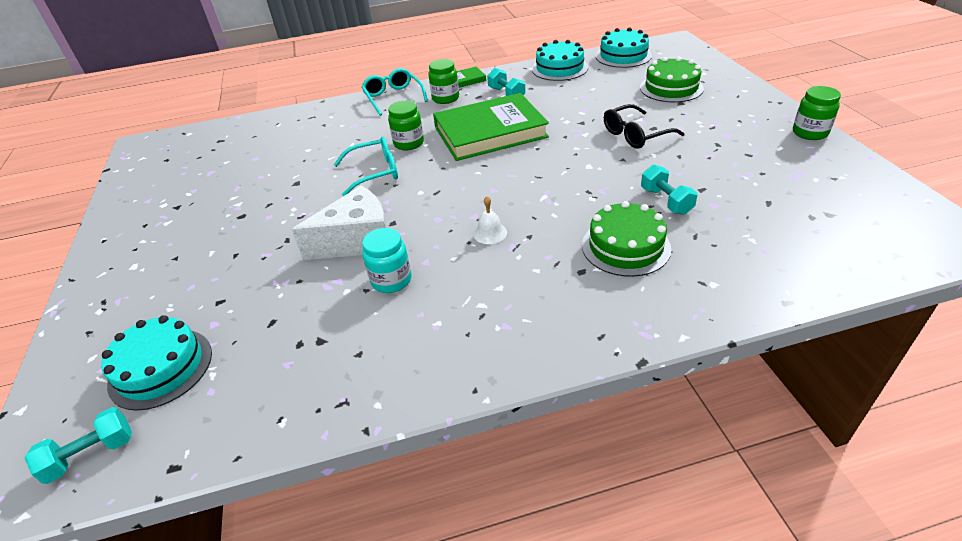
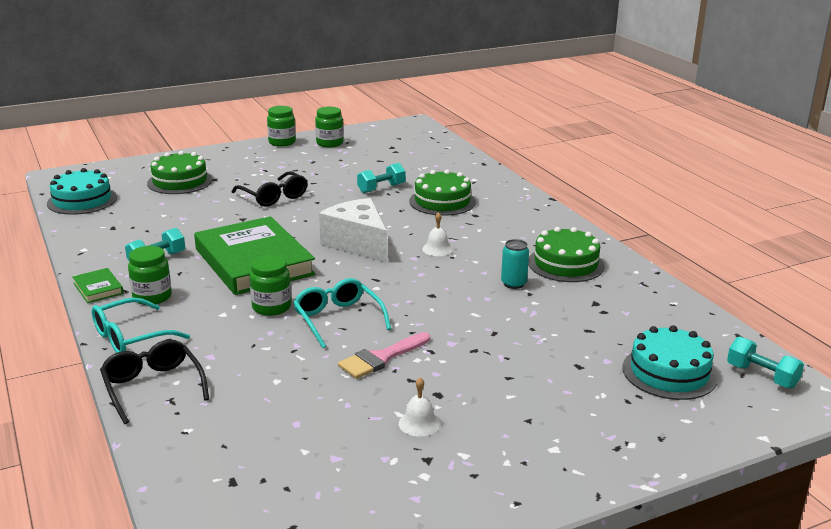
camera: 105 degrees left, 15 degrees down
(215, 205) = (419, 423): none -> white bell
(306, 191) = (381, 358): none -> pink brush
(330, 110) = (153, 387): none -> black glasses
(357, 241) = (465, 308): white cheese -> white cheese (358, 244)
(391, 280) = (513, 284): turquoise jar -> turquoise can
(422, 334) = (566, 264): none -> green cake
(559, 68) = (96, 232): turquoise cake -> none
(822, 165) = (329, 143): none -> green jar

